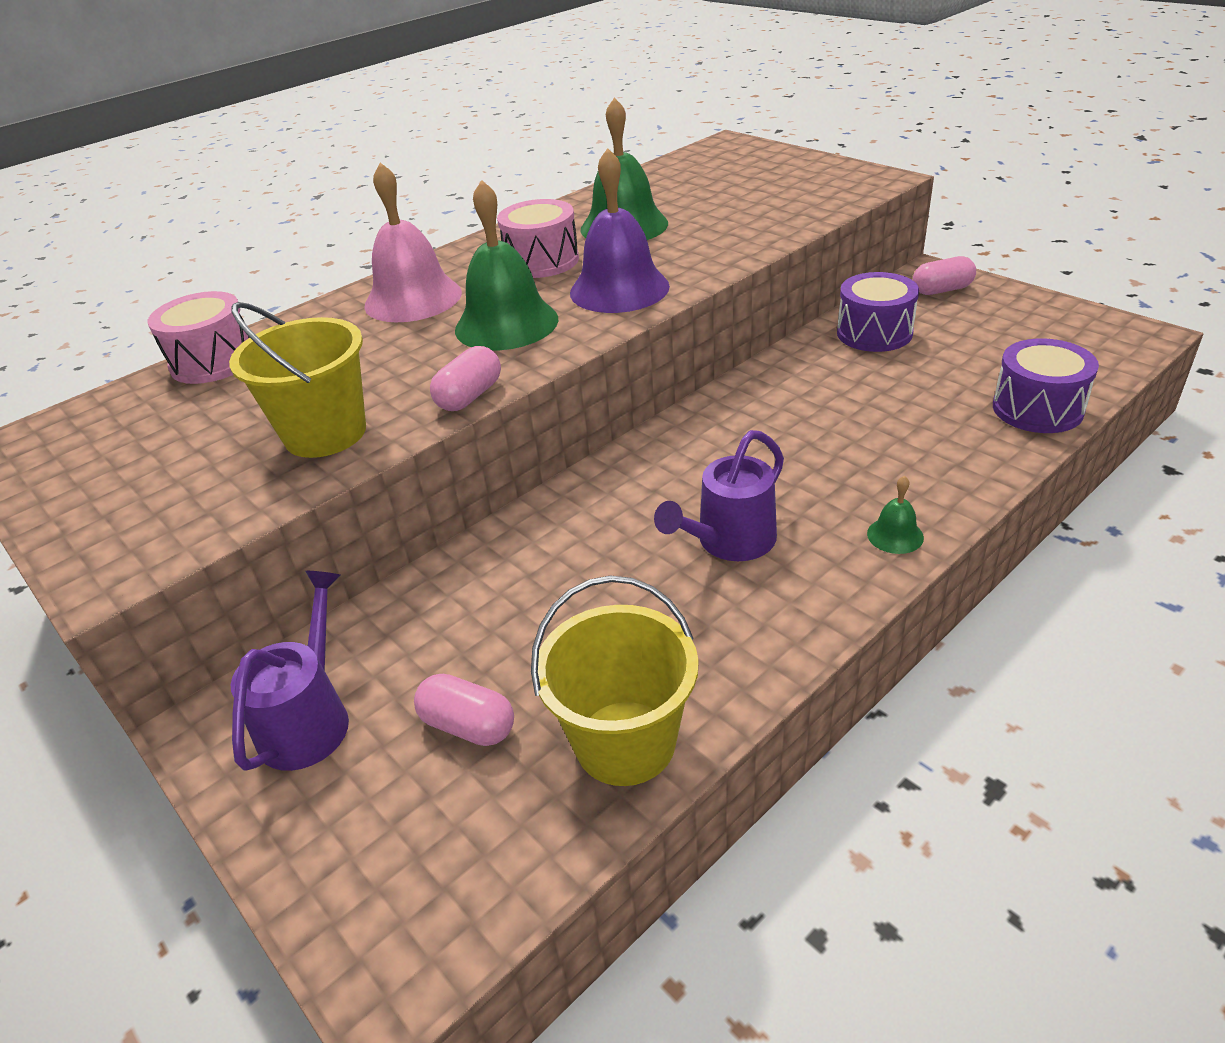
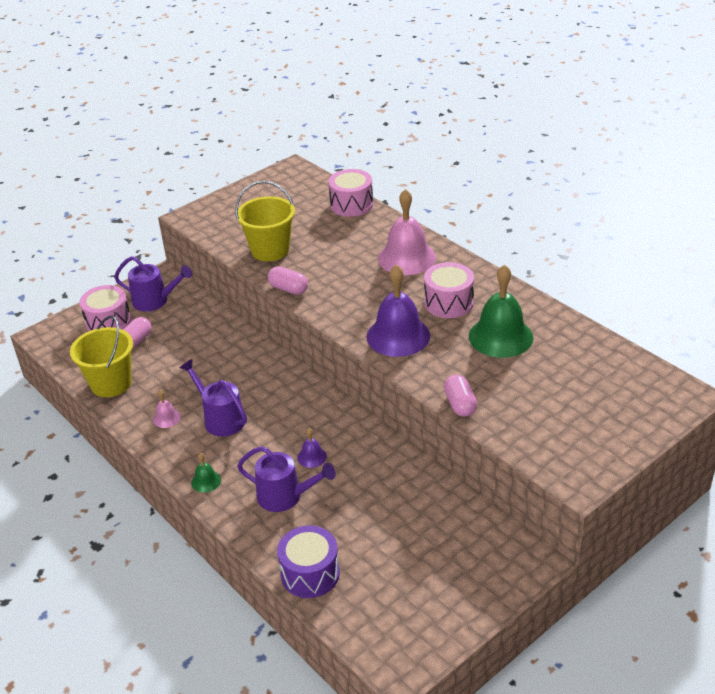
camera: 90 degrees right, 0 degrees up
(370, 806) = (108, 322): none -> pink drum
(506, 324) = (364, 295): green bell -> none
(736, 618) = (166, 418): none -> pink bell
(805, 431) = (312, 457): none -> purple bell
(874, 333) = (431, 507): purple drum -> none
(899, 446) = (285, 497): none -> purple watering can
(941, 290) = (498, 561): pink capsule -> pink capsule (460, 404)

